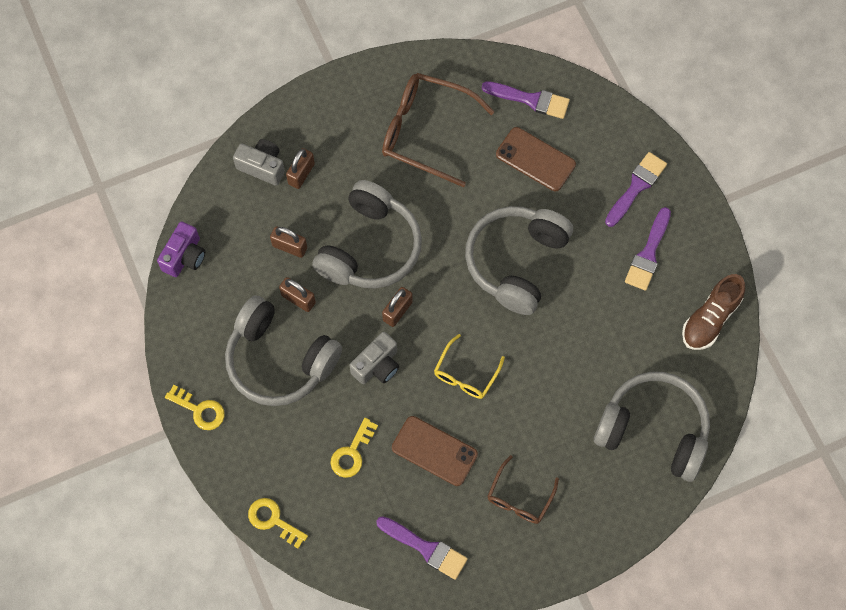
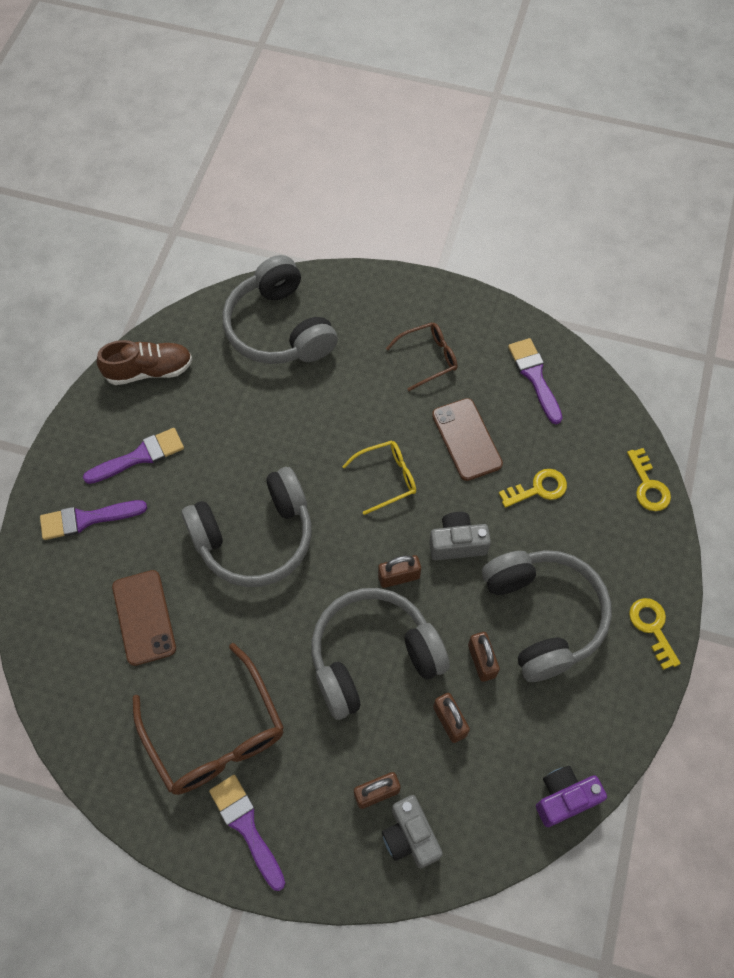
camera: 140 degrees left, 5 degrees down
(530, 100) = (87, 682): purple brush -> purple brush (246, 826)

